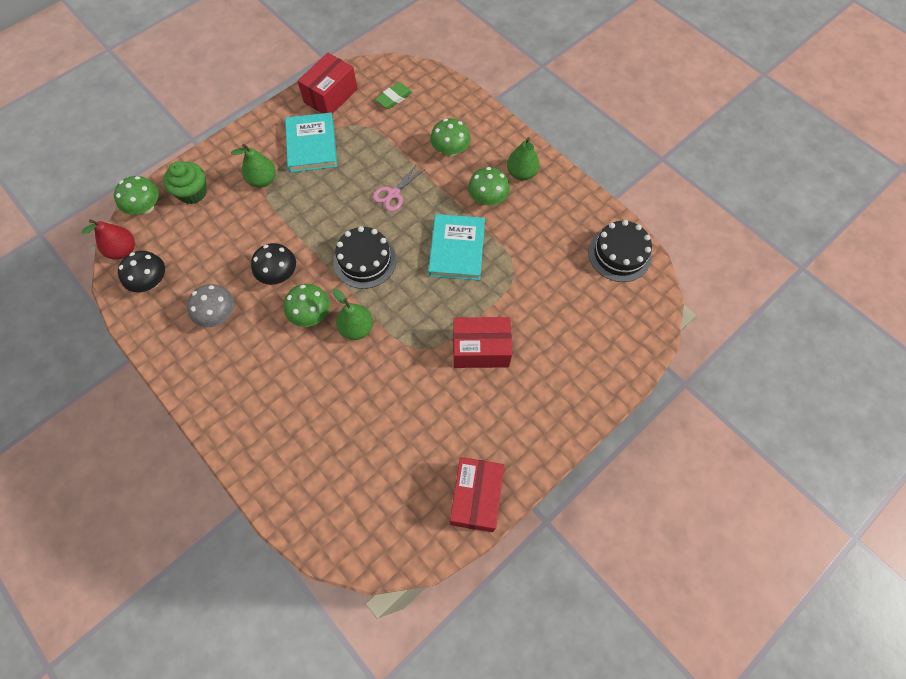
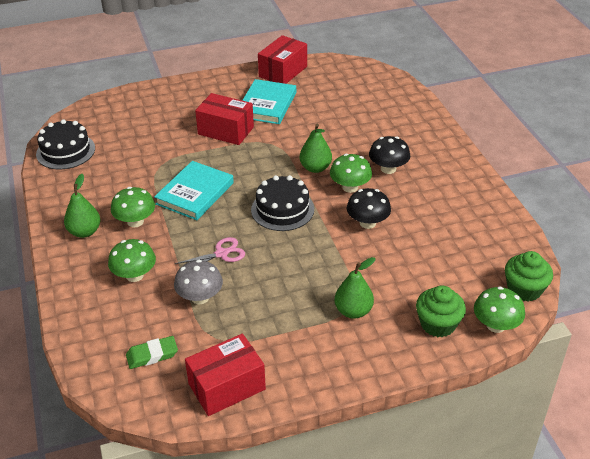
camera: 155 degrees left, 25 degrees down
(123, 250) = (524, 289): red pear -> green cupcake
(151, 281) = (496, 253): black mushroom -> black mushroom (388, 169)
(218, 315) = (434, 210): grey mushroom -> grey mushroom (200, 297)
(311, 145) = (281, 332): turquoise book -> turquoise book (267, 105)

